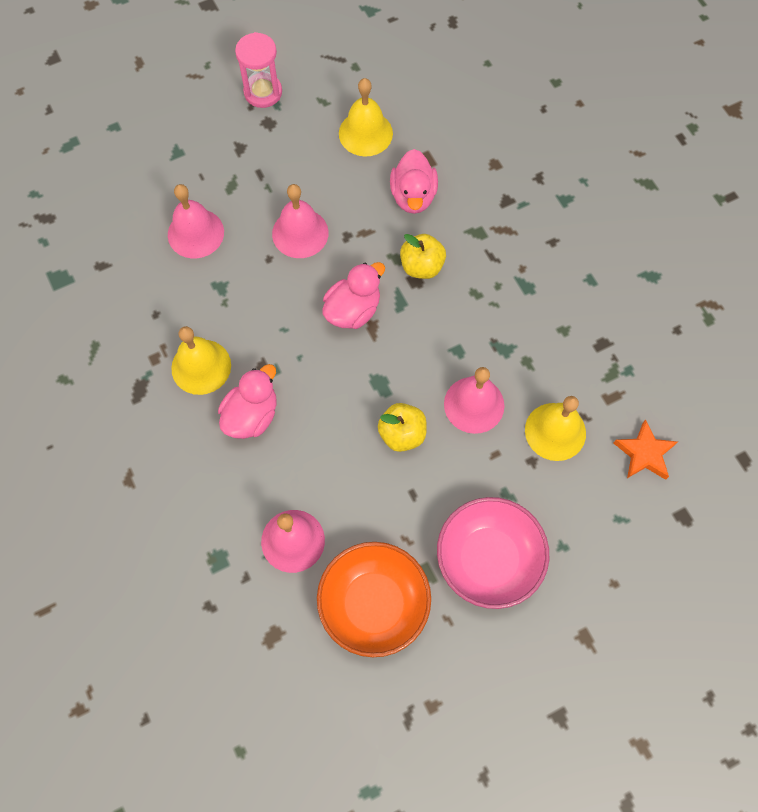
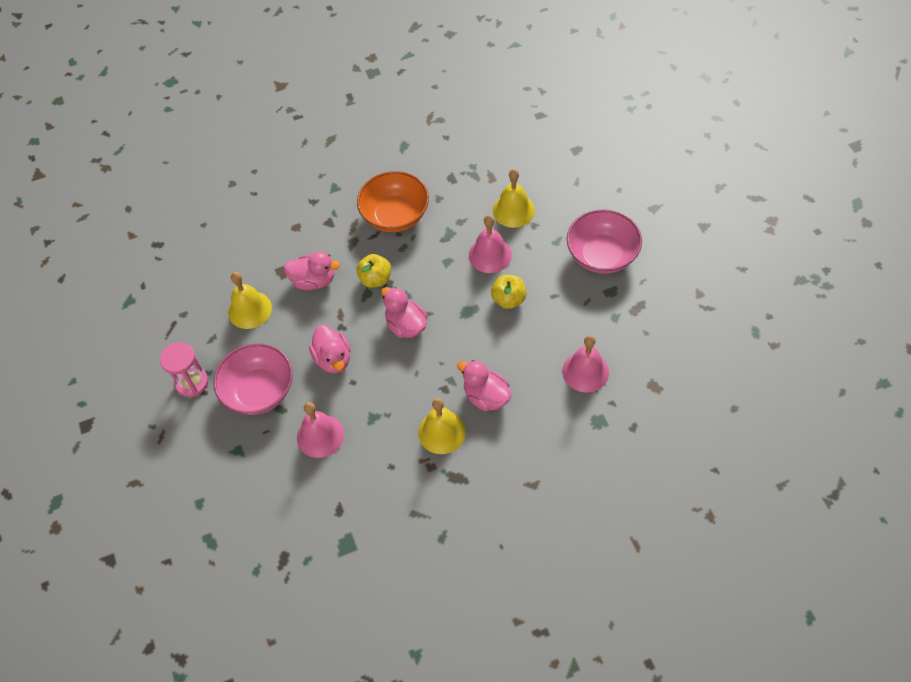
camera: 80 degrees left, 10 degrees down
(253, 161) = (259, 391): none -> pink bowl
(300, 233) = (333, 359): pink bell -> pink duck
(374, 604) = (632, 323): orange bowl -> orange bowl (395, 215)
(644, 453) = (532, 164): orange star -> none

